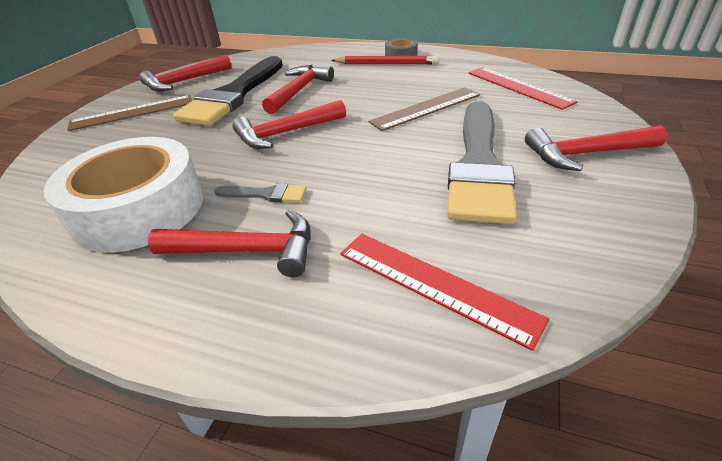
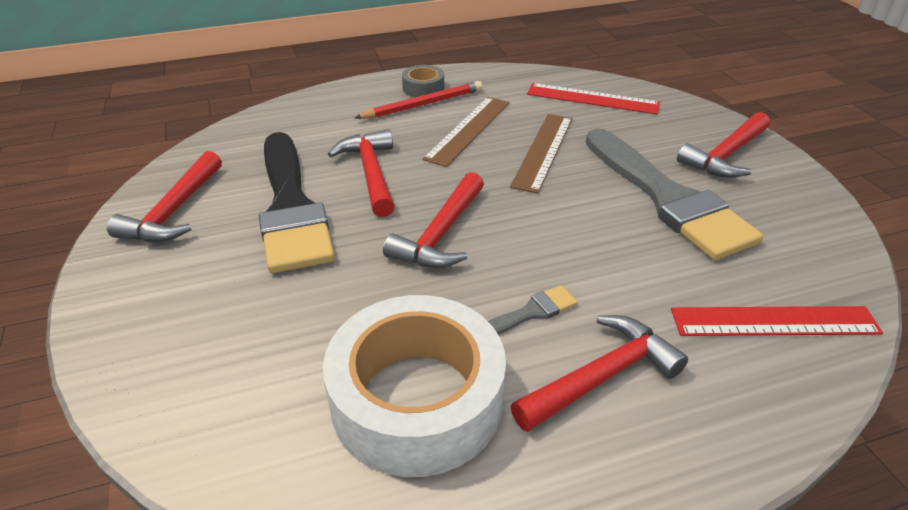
camera: 40 degrees left, 0 degrees up
(132, 112) = (172, 287): brown ruler -> brown ruler (468, 130)

